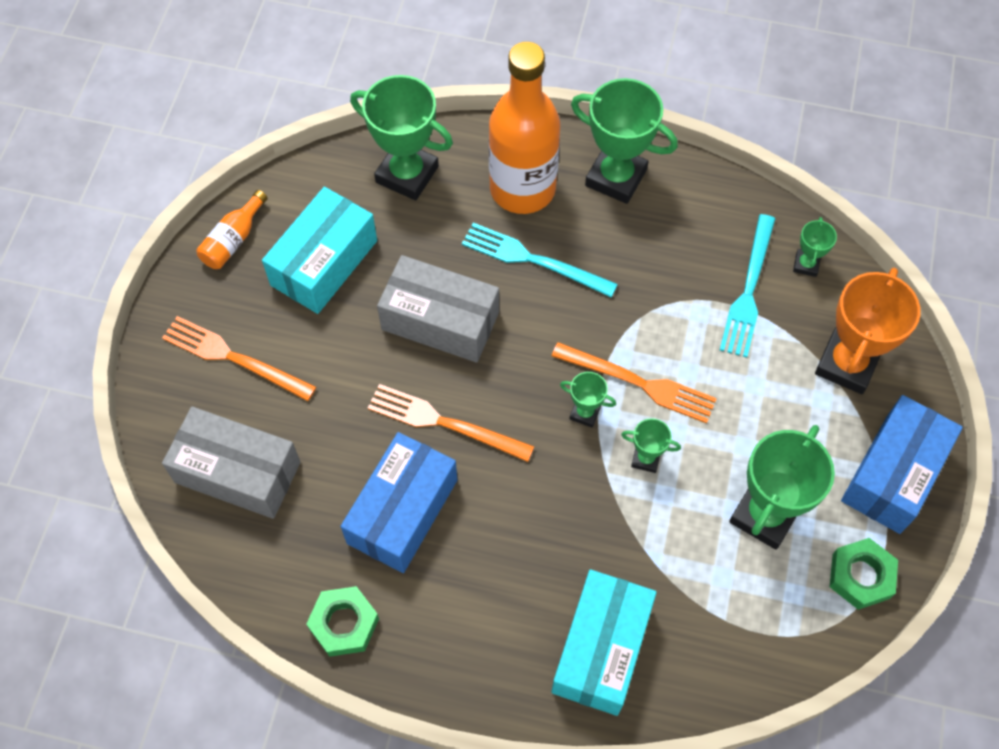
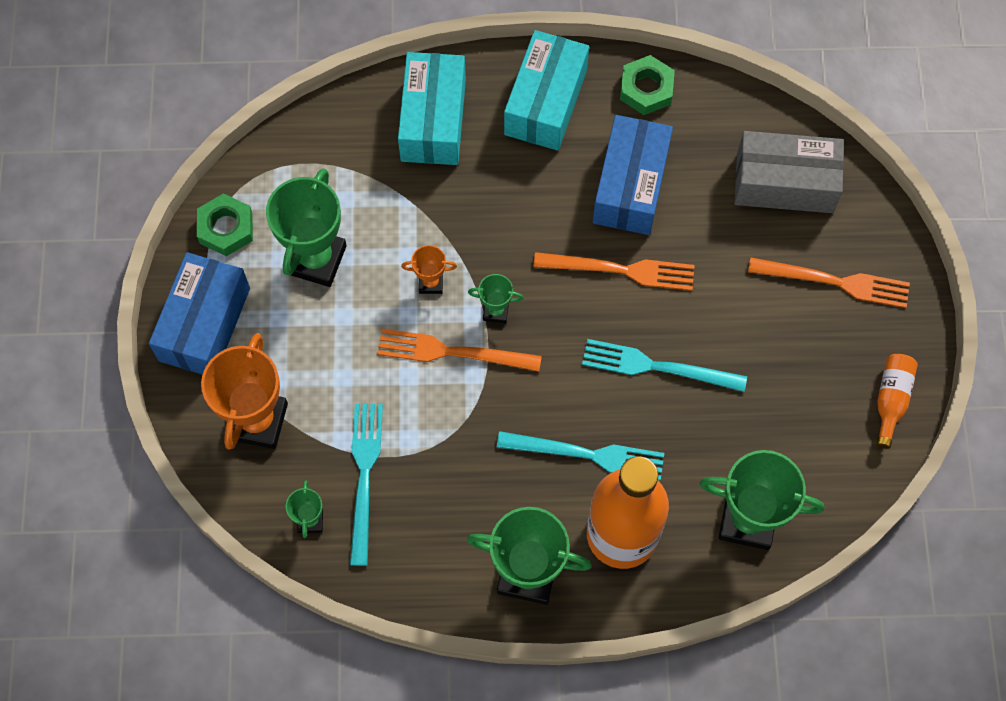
camera: 165 degrees right, 5 degrees up
(324, 263) = (792, 398): turquoise box -> turquoise box (545, 102)
(440, 321) = (657, 367): grey box -> turquoise fork
(645, 458) = (430, 283): green trophy -> orange trophy

